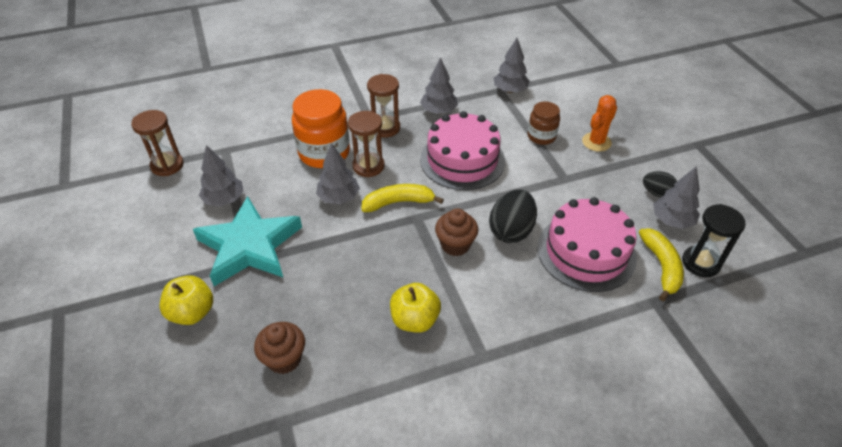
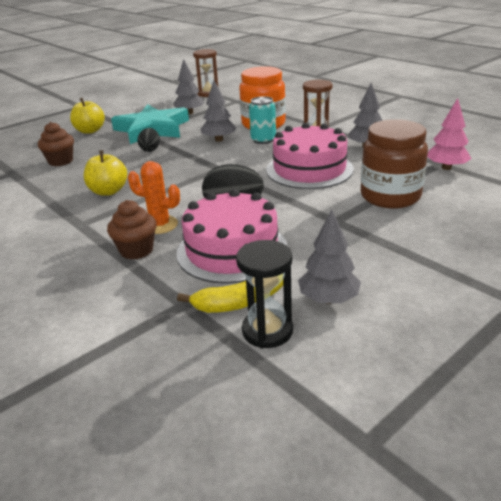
camera: 70 degrees right, 15 degrees down
(368, 166) = (263, 140): brown hourglass -> turquoise can
(398, 202) = (231, 158): yellow banana -> none
(455, 245) = (198, 189): brown cupcake -> brown cupcake (136, 250)
(510, 90) = (446, 167): grey tree -> pink tree
(541, 136) = (390, 196): brown jar -> brown jar, size x1.74
(596, 142) = (421, 227): orange cactus -> orange cactus (160, 225)
(656, 193) = (371, 281): black egg -> black egg (150, 149)

